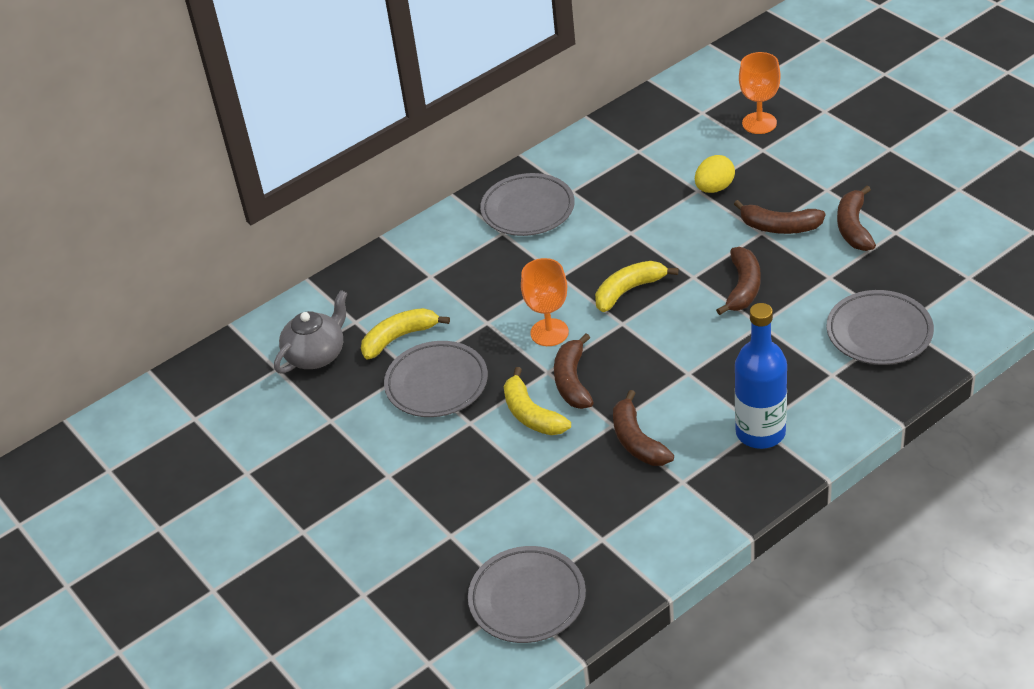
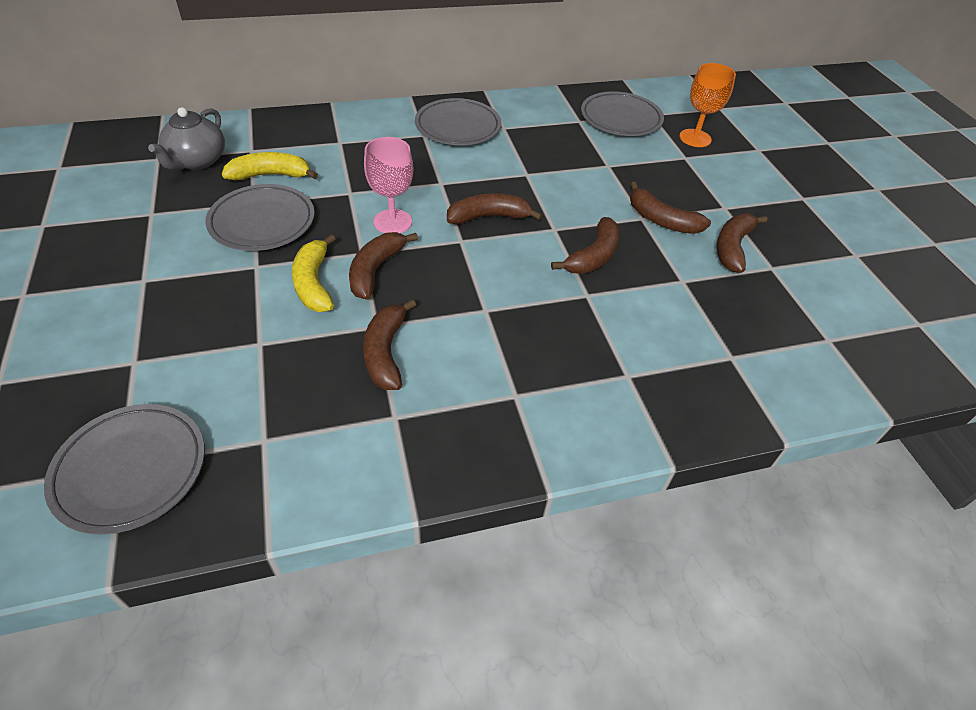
camera: 15 degrees right, 5 degrees up
(316, 354) = (197, 161): grey teapot -> grey teapot turned 135 degrees clockwise
(549, 332) = (392, 222): orange goblet -> pink goblet
(628, 290) = (488, 217): yellow banana -> brown banana
(714, 188) = (623, 169): yellow egg -> none
(760, 432) = (513, 402): blue bottle -> none
(879, 332) = (703, 354): grey plate -> grey plate (620, 119)

